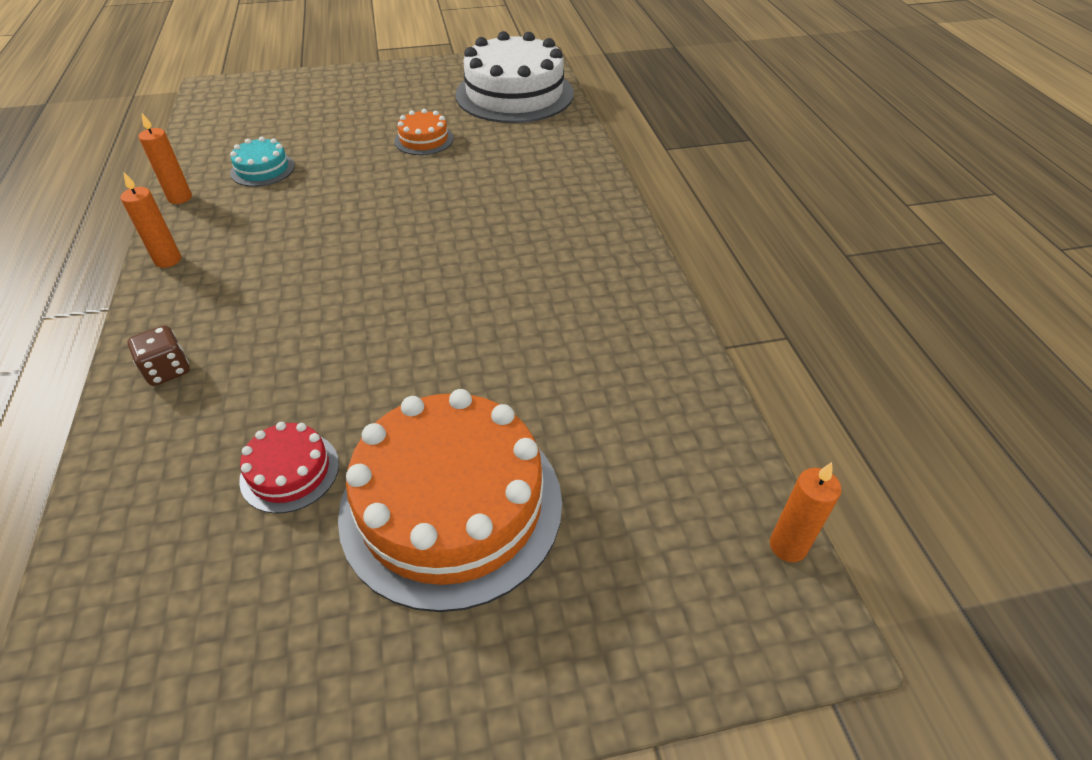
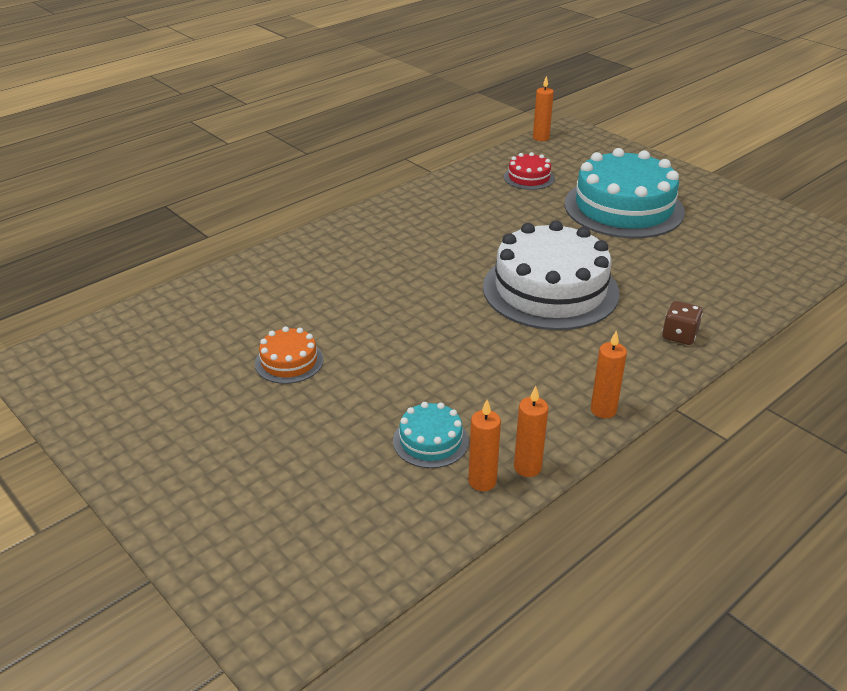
camera: 120 degrees left, 10 degrees down
(199, 176) = (482, 481): none -> orange candle
(290, 471) = (670, 256): red cake -> red cake (529, 177)
(451, 505) = (623, 208): orange cake -> turquoise cake
(514, 94) = (145, 343): white cake -> white cake (550, 289)

